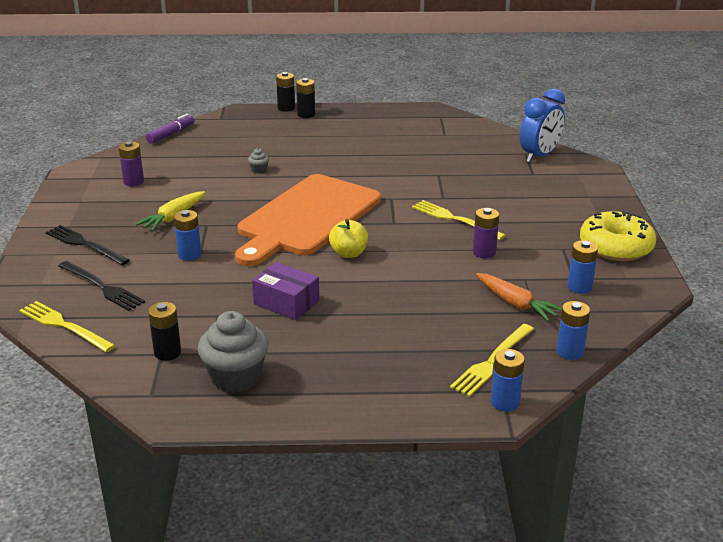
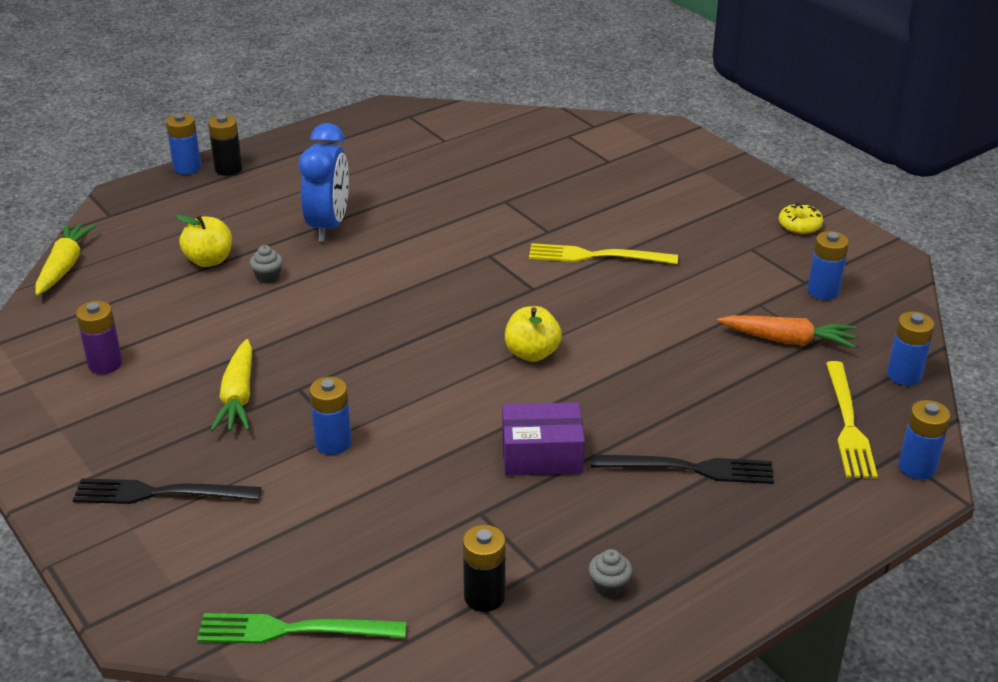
camera: 35 degrees left, 5 degrees up
(64, 326) = (294, 630): yellow fork -> green fork
(102, 287) = (271, 546): black fork -> black fork (689, 469)
(171, 134) = (64, 266): purple marker -> yellow carrot
(235, 377) = (609, 586): grey cupcake -> grey cupcake, size x0.43
(240, 153) = (209, 260): none -> yellow apple
(286, 108) = (187, 168): black battery -> blue battery
(306, 217) = (419, 324): orange cutting board -> none
(484, 252) = (679, 288): purple battery -> none
(539, 156) = (588, 134): blue clock -> blue clock (329, 226)
(616, 247) = (799, 225): yellow donut -> yellow donut, size x0.46

